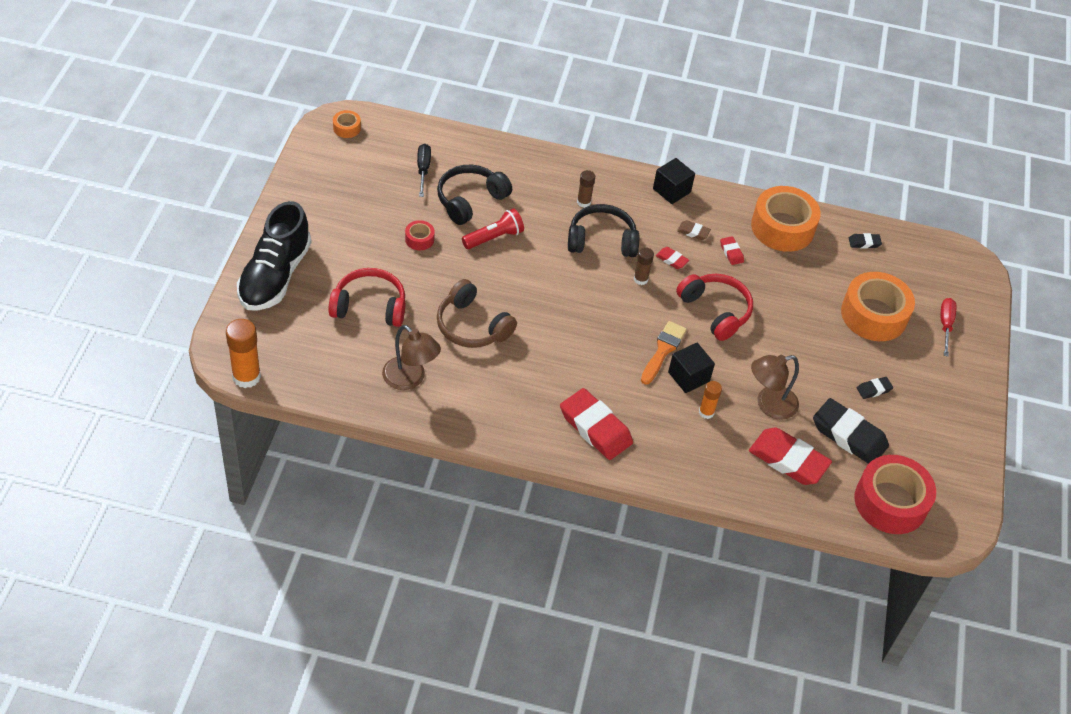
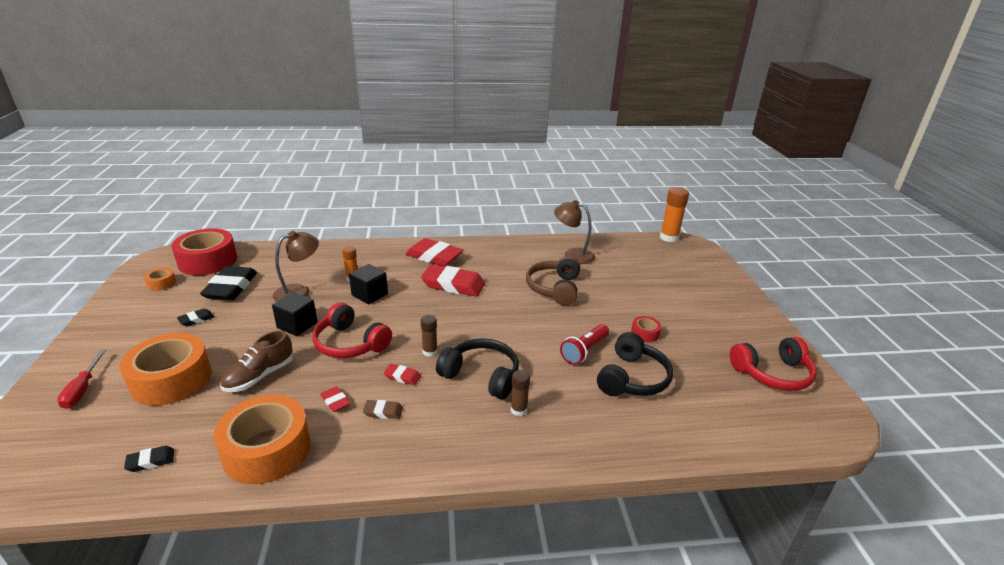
camera: 165 degrees right, 20 degrees down
(275, 276) = (718, 285): black shoe -> none
(347, 128) = (820, 417): orange tape -> orange tape (161, 283)
(369, 306) = (636, 283): red headphones -> red headphones (772, 374)
(423, 170) = (703, 395): black screwdriver -> none
(472, 326) = (554, 288): brown headphones -> brown headphones turned 105 degrees counterclockwise
(601, 240) = (481, 376): black headphones -> black headphones turned 135 degrees counterclockwise
(663, 350) = (395, 306): orange brush -> none
(671, 190) = (420, 456): black cube -> black cube (297, 325)
(788, 460) = (286, 267): red eraser -> red eraser (453, 285)
(797, 297) = (259, 376): none -> brown shoe
(849, 435) = (231, 287): black eraser -> black eraser turned 75 degrees clockwise

